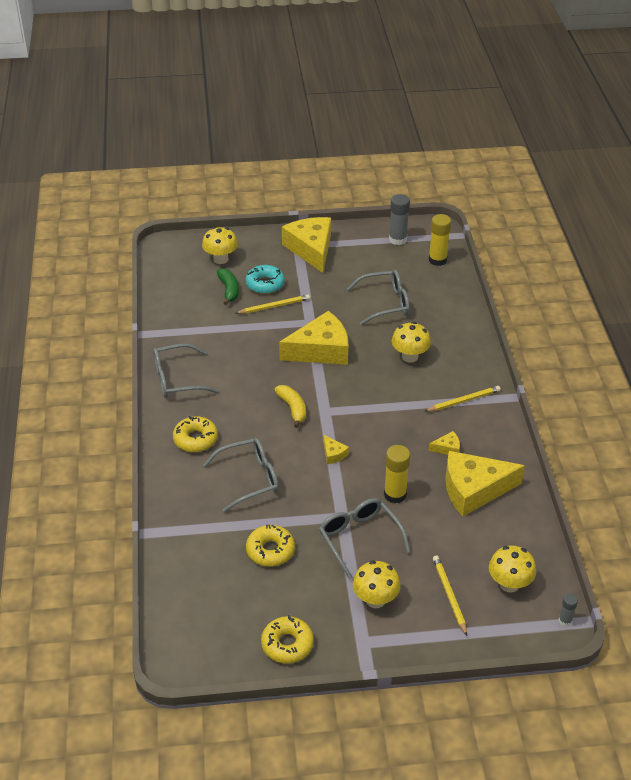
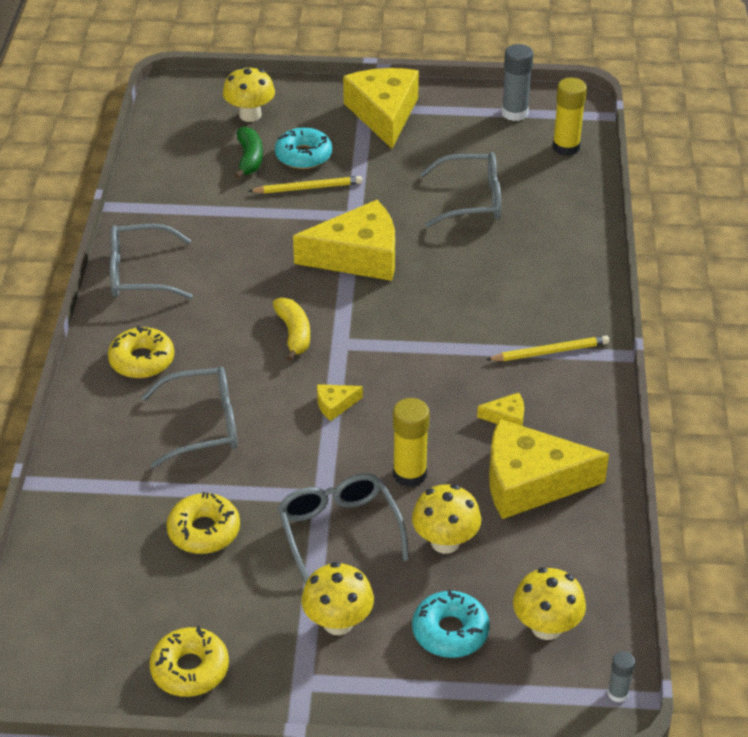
camera: 10 degrees right, 0 degrees up
(333, 454) = (335, 405): yellow cheese -> yellow cheese turned 90 degrees clockwise
(410, 356) = (486, 280): yellow mushroom -> yellow mushroom (445, 542)
(449, 595) = (450, 631): yellow pencil -> turquoise donut

